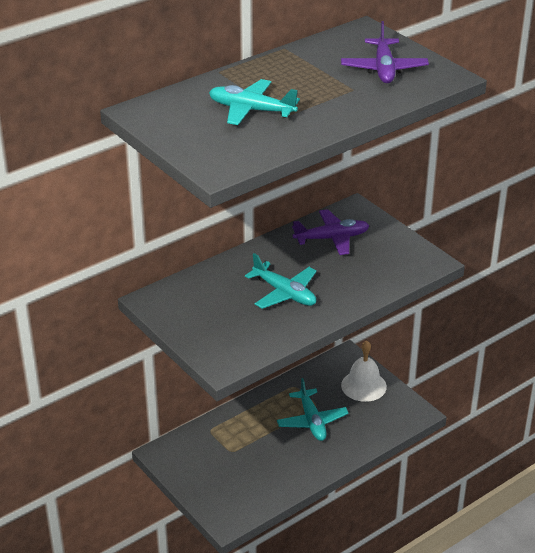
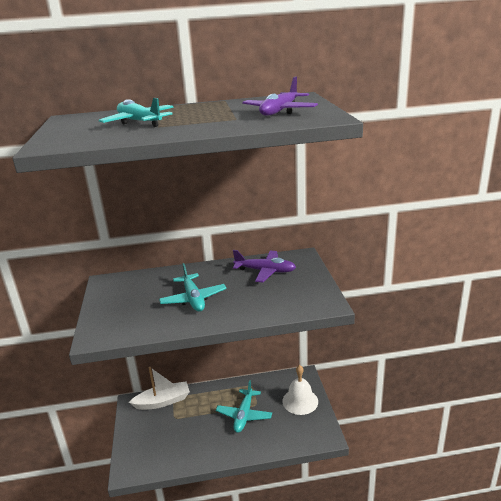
camera: 30 degrees right, 10 degrees down
(200, 439) = (163, 401): none -> white boat

